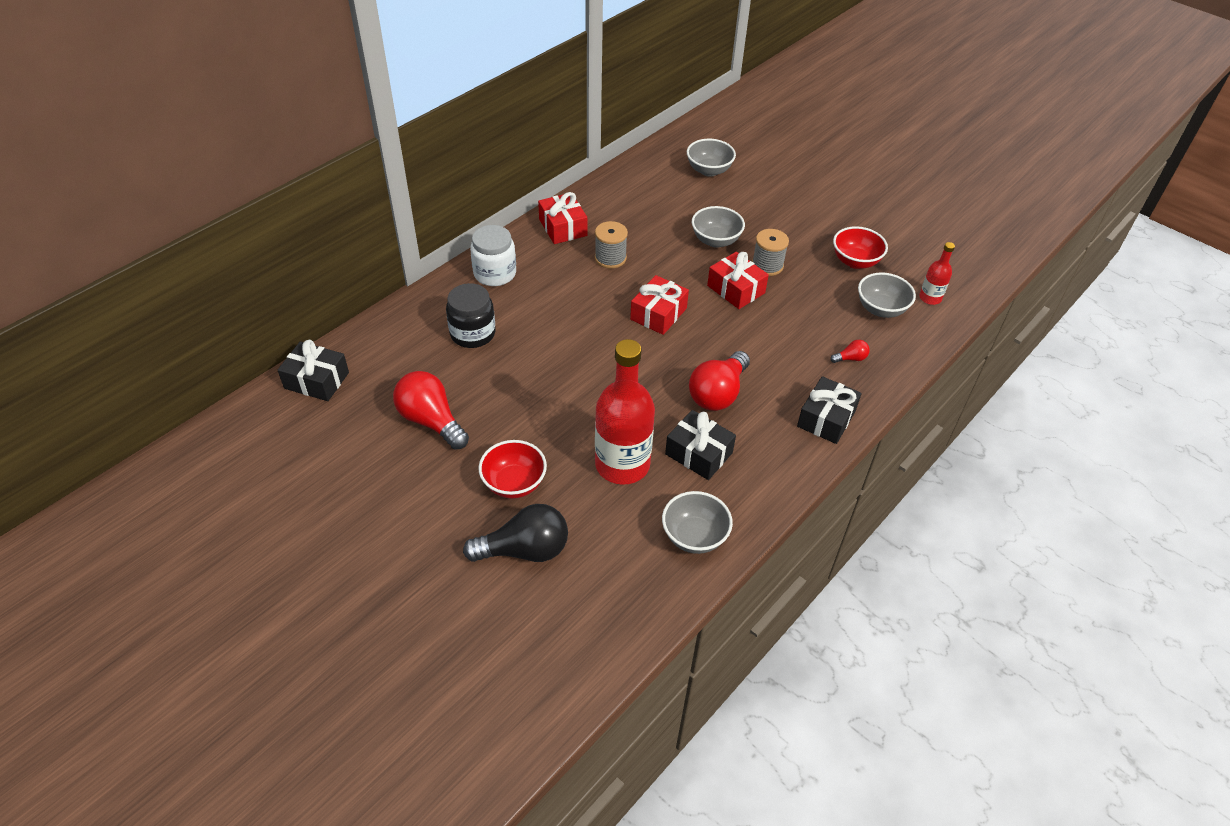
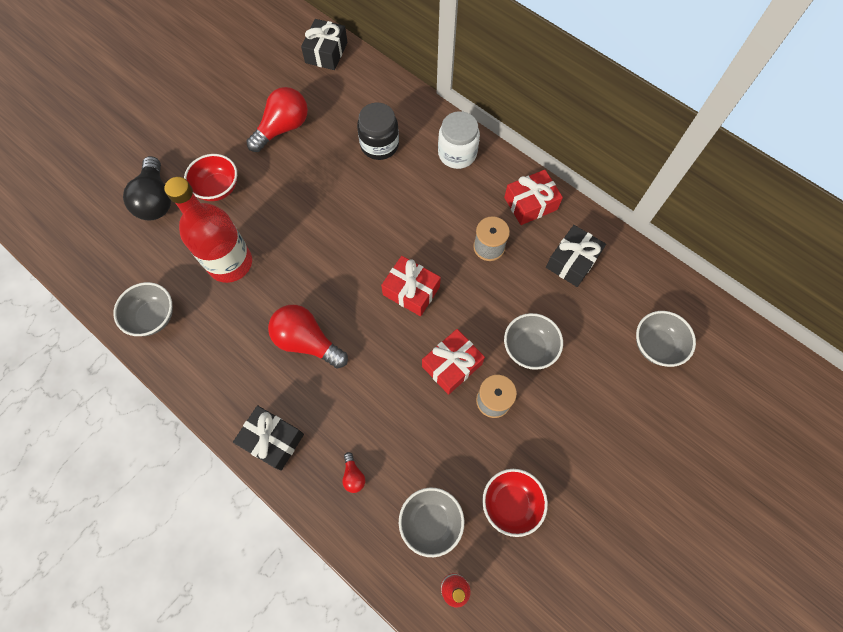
camera: 90 degrees right, 20 degrees up
(698, 453) = (238, 323): black gift -> black gift (572, 261)

